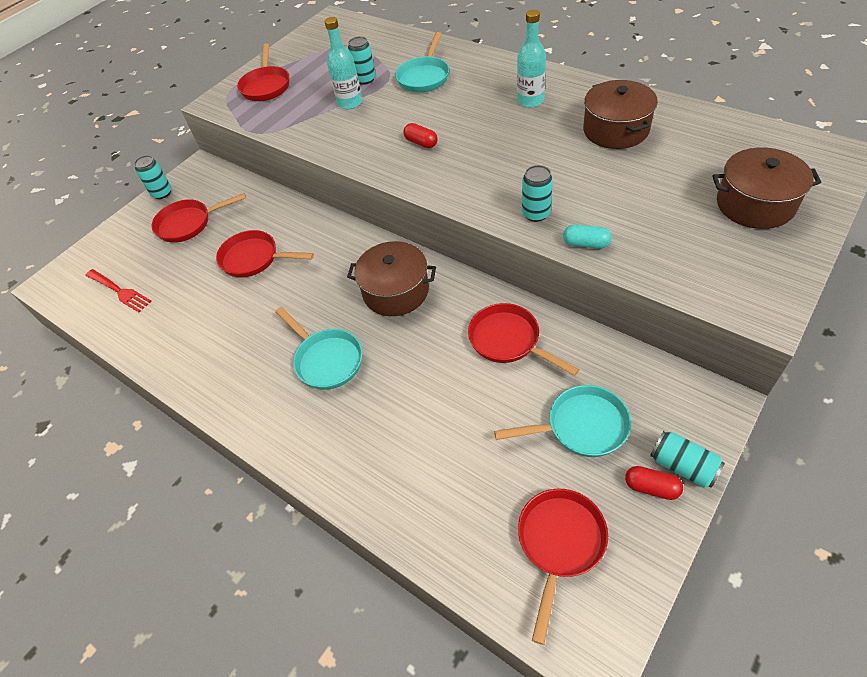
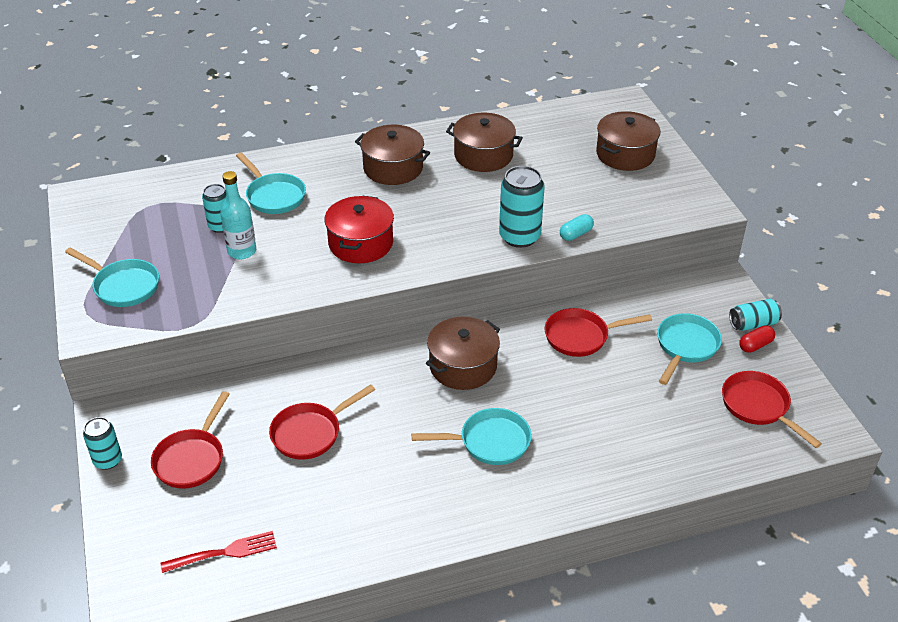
camera: 60 degrees left, 10 degrees down
(266, 86) = (123, 286): red pan -> turquoise pan
(421, 143) = (360, 243): red capsule -> red pot
(530, 101) = (393, 168): turquoise bottle -> brown pot
(536, 214) = (519, 237): turquoise can -> turquoise can, size x1.64

